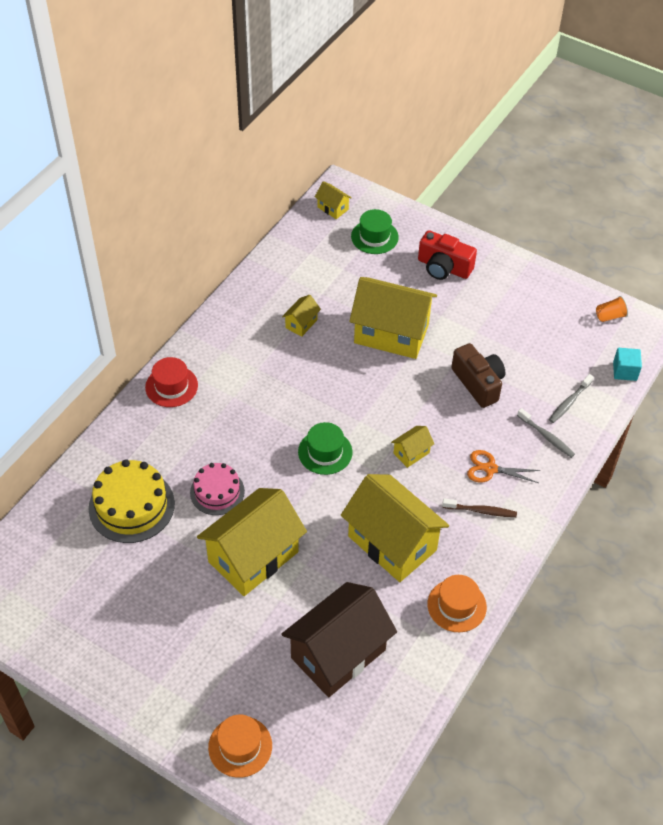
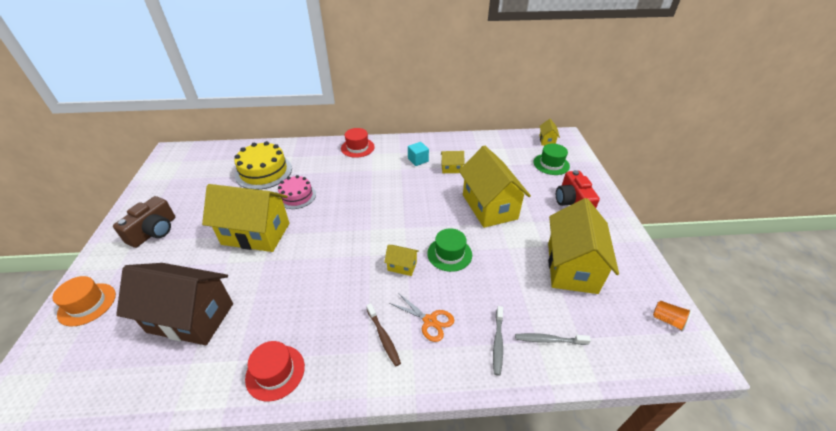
camera: 55 degrees right, 10 degrees down
(325, 452) = (364, 224): green hat -> green hat (449, 254)
(392, 543) = (312, 297): yellow house -> yellow house (572, 267)
(456, 605) = (275, 372): orange hat -> red hat
(478, 383) = (501, 270): brown camera -> brown camera (154, 231)
(490, 469) = (430, 321): orange scissors -> orange scissors turned 150 degrees clockwise
(624, 371) = (629, 365): turquoise cube -> turquoise cube (418, 160)

